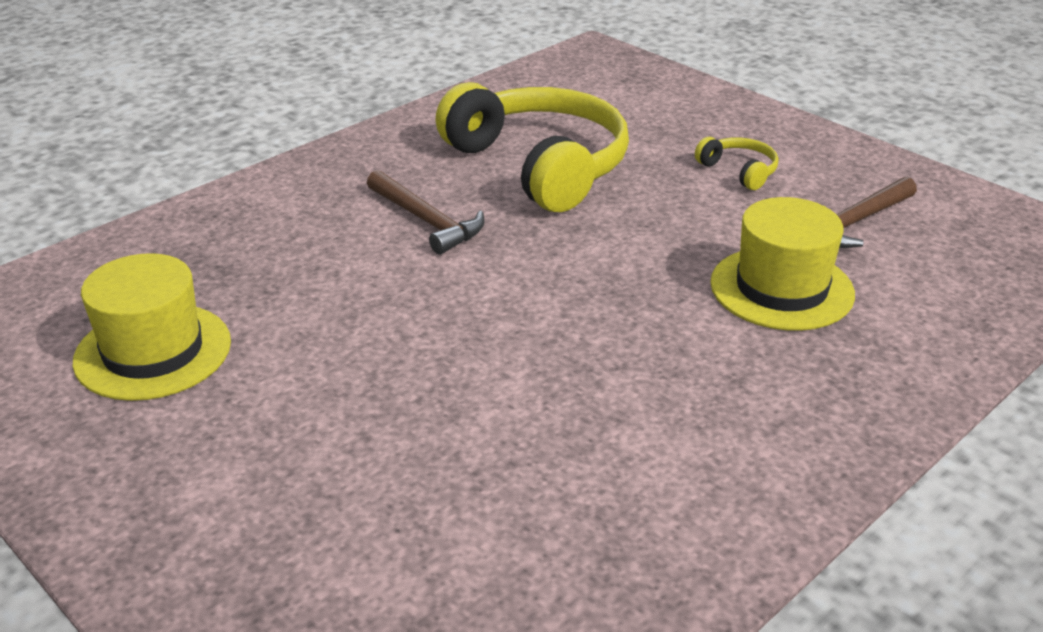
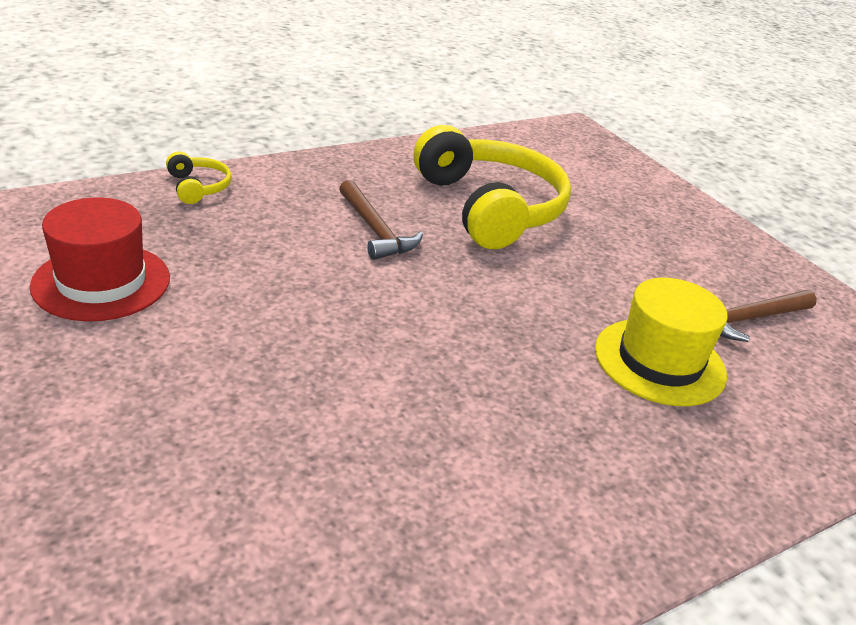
camera: 10 degrees right, 0 degrees up
(153, 351) = (101, 282): yellow hat -> red hat
(739, 171) = (660, 251): yellow headphones -> yellow headphones (198, 187)

